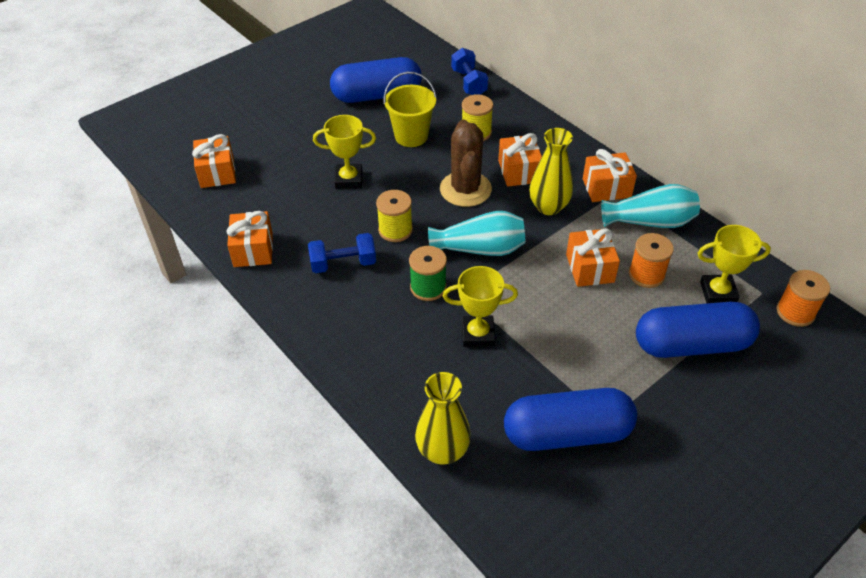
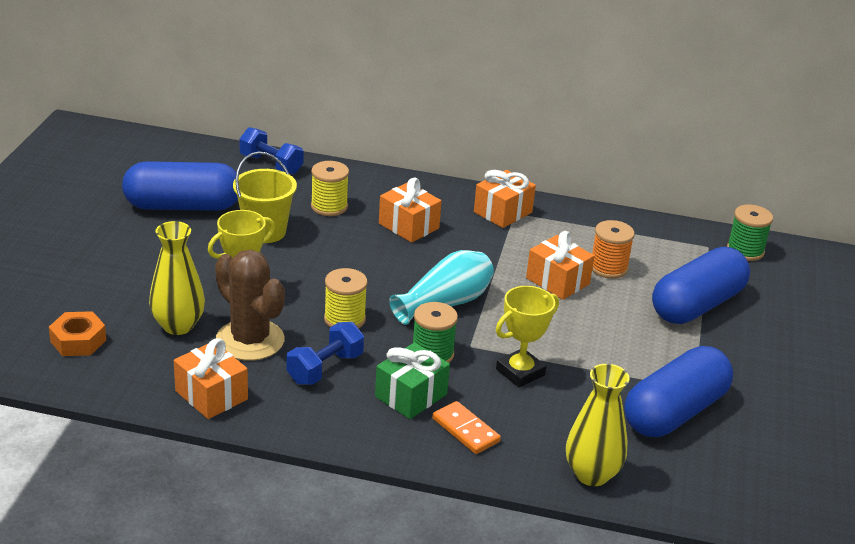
camera: 40 degrees left, 15 degrees down
(217, 172) = (78, 341): orange gift -> orange nut
(377, 95) = (183, 206): blue capsule -> blue capsule turned 45 degrees clockwise
(379, 314) = (411, 395): none -> green gift
(388, 362) = (465, 430): none -> orange domino
(465, 189) = (374, 259): brown cactus -> brown cactus (250, 340)
(548, 207) = (468, 246): yellow vase -> yellow vase (178, 325)
(650, 222) = (568, 226): turquoise vase -> none
(718, 292) = (676, 259): yellow trophy -> none
(795, 312) = (745, 251): orange spool -> green spool

